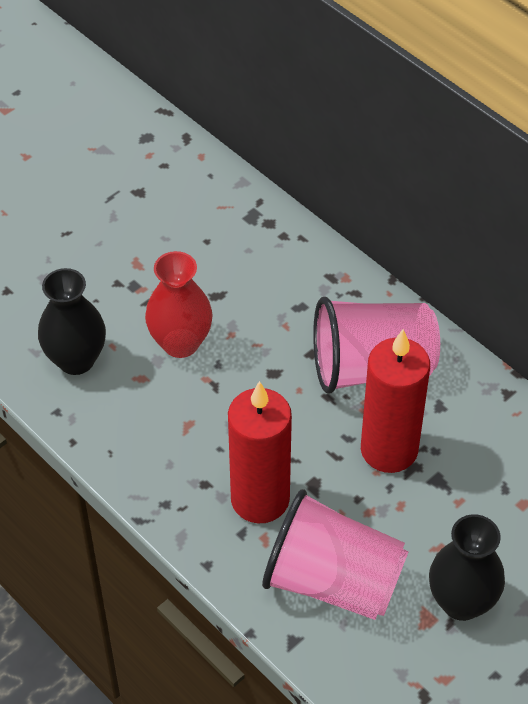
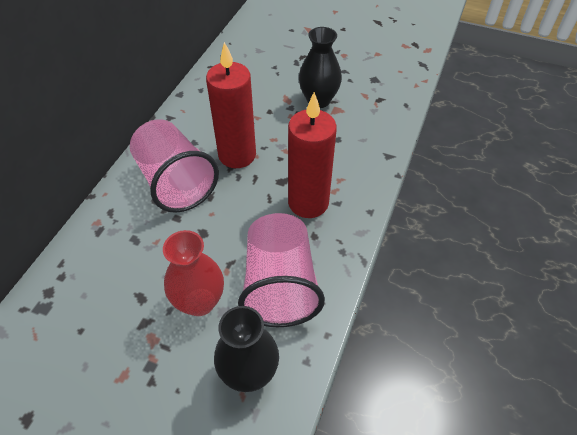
camera: 115 degrees left, 0 degrees up
(333, 581) = (341, 151): pink cup -> pink cup (280, 285)

